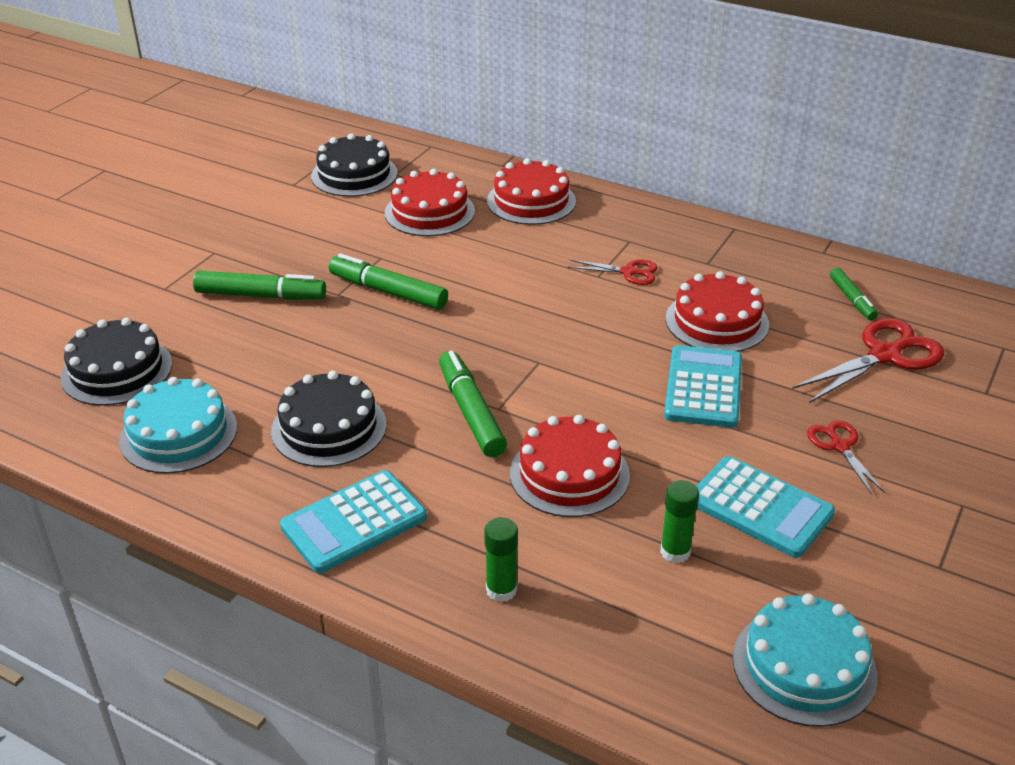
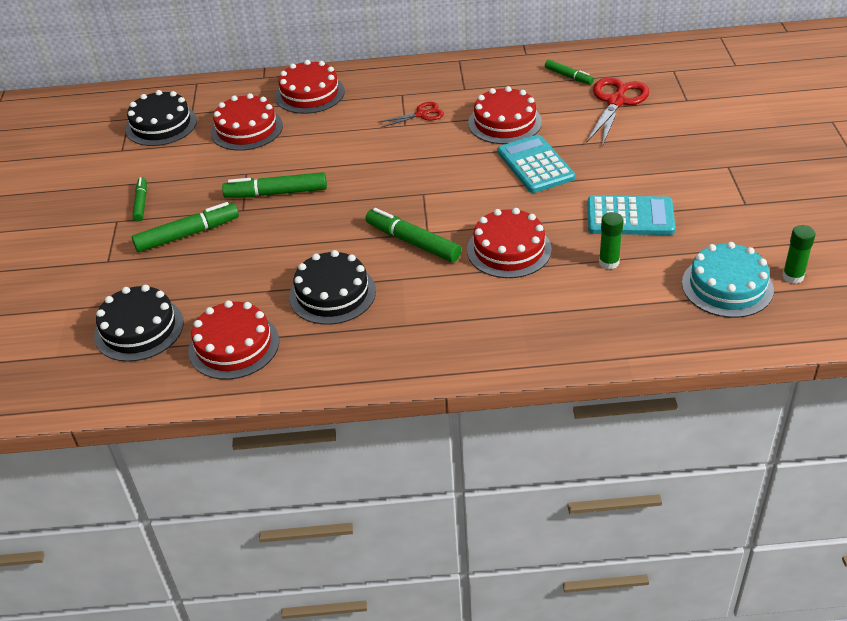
camera: 30 degrees left, 5 degrees up
(178, 434) = (234, 345): turquoise cake -> red cake
(254, 244) = (141, 203): none -> green marker
(354, 522) = (411, 339): turquoise calculator -> none
(501, 590) = (536, 330): green glue stick -> green glue stick (793, 276)
(839, 446) = (639, 164): red scissors -> none

